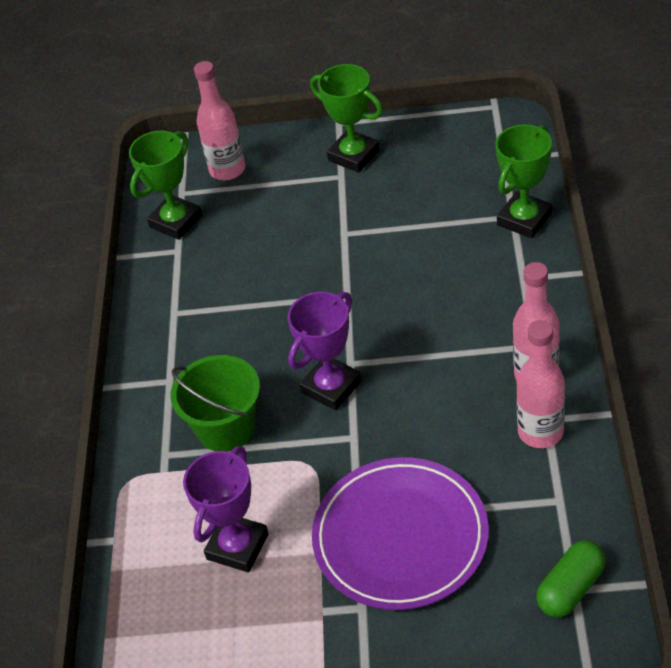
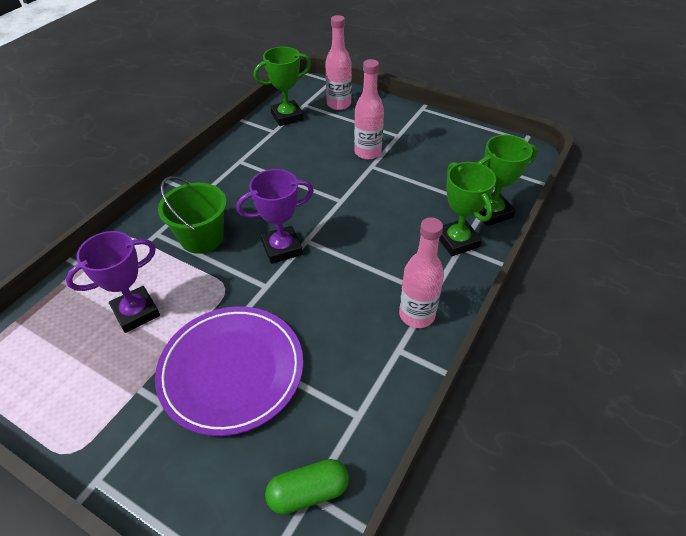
camera: 25 degrees right, 0 degrees up
(354, 155) = (415, 128): green trophy -> green trophy (457, 241)
(540, 432) = (386, 356): pink bottle -> pink bottle (367, 152)

